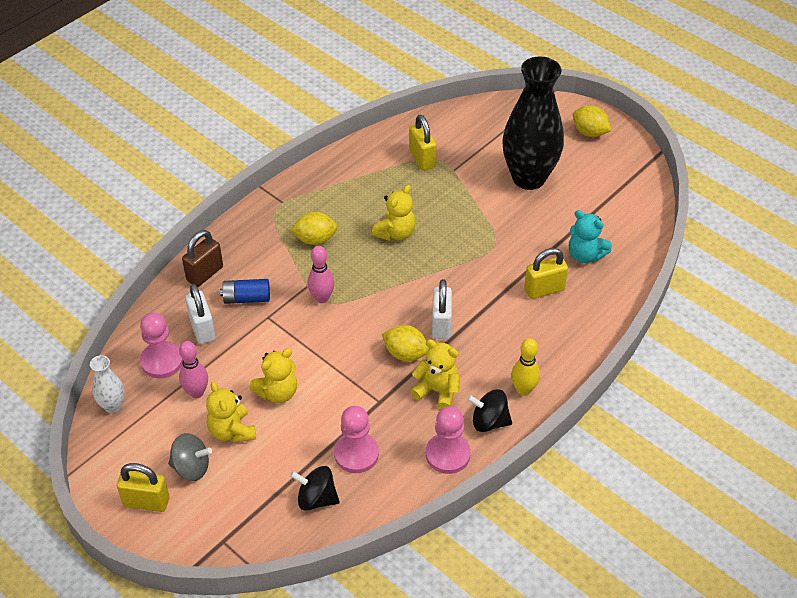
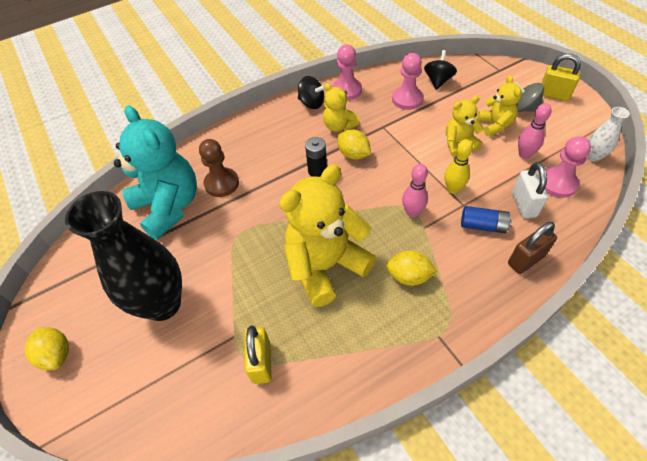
camera: 160 degrees left, 5 degrees up
(316, 498) = (438, 81): black spinning top -> black spinning top turned 105 degrees counterclockwise
(395, 233) = (326, 266): yellow teddy bear -> yellow teddy bear, size x1.94
(441, 325) = (317, 171): white padlock -> black battery
(523, 390) = (279, 117): yellow bowling pin -> yellow bowling pin (453, 189)
(544, 289) = (221, 183): yellow padlock -> brown pawn
(585, 255) = (169, 206): turquoise teddy bear -> turquoise teddy bear, size x1.94

